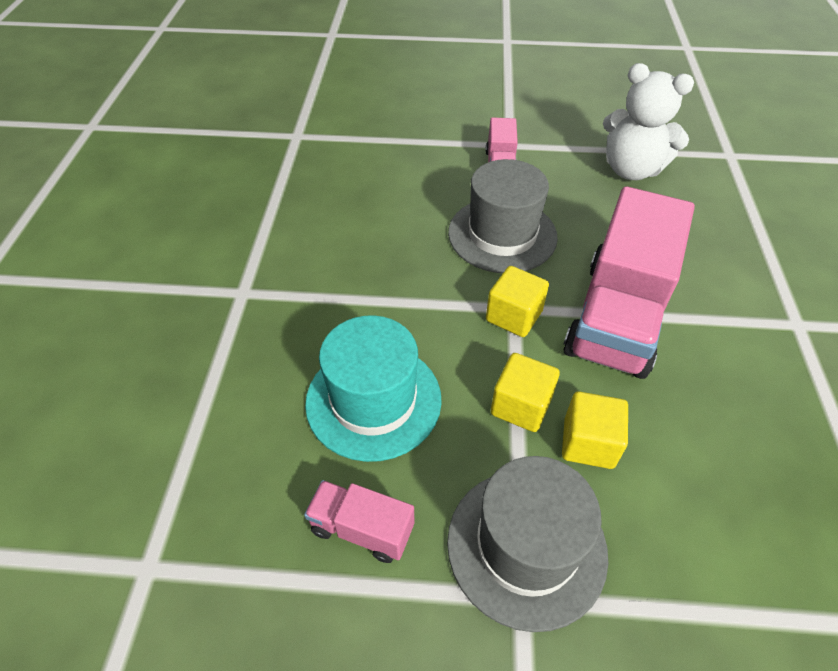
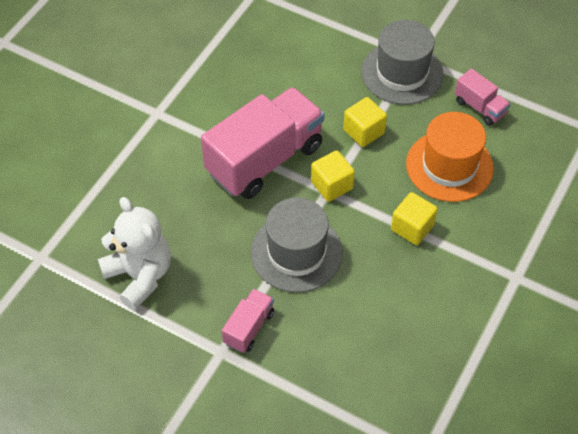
camera: 155 degrees left, 5 degrees up
(373, 400) = (449, 166): turquoise hat -> orange hat
(588, 443) = (339, 101): yellow cube -> yellow cube (412, 227)

